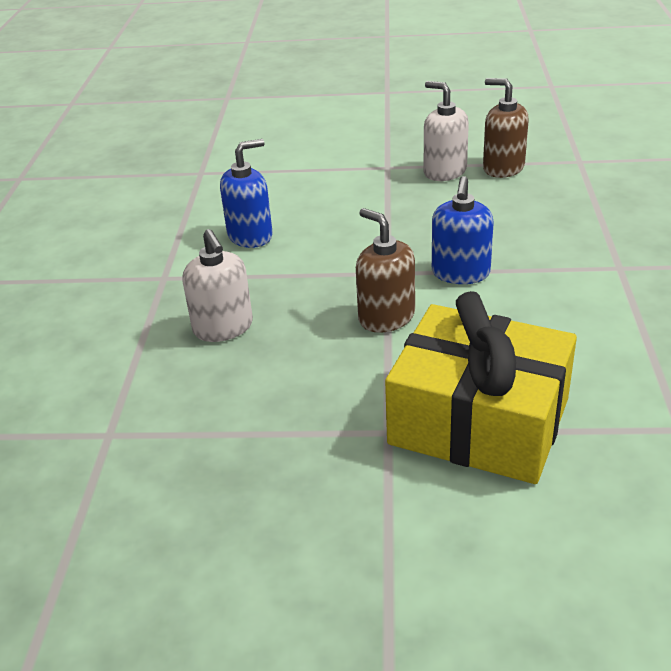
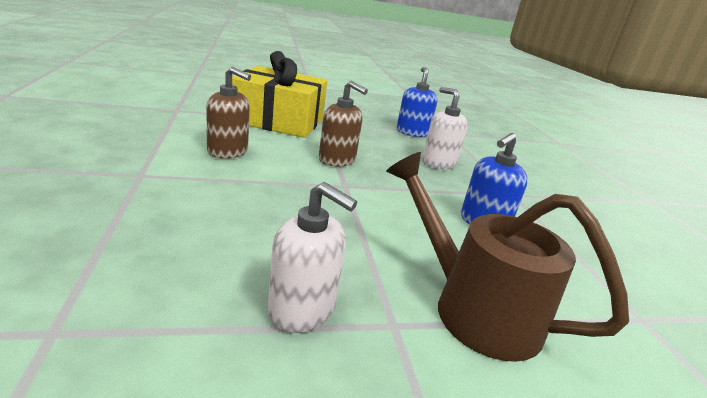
camera: 160 degrees right, 10 degrees down
(326, 175) = (472, 307): none -> brown watering can
(460, 273) = (284, 180): blue soap dispenser -> blue soap dispenser (412, 132)
(503, 168) = (205, 315): brown soap dispenser -> brown soap dispenser (228, 151)

